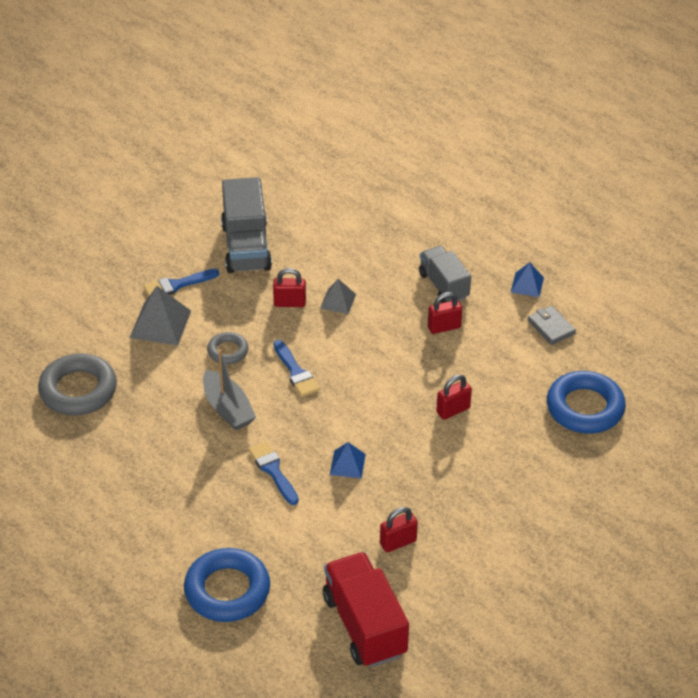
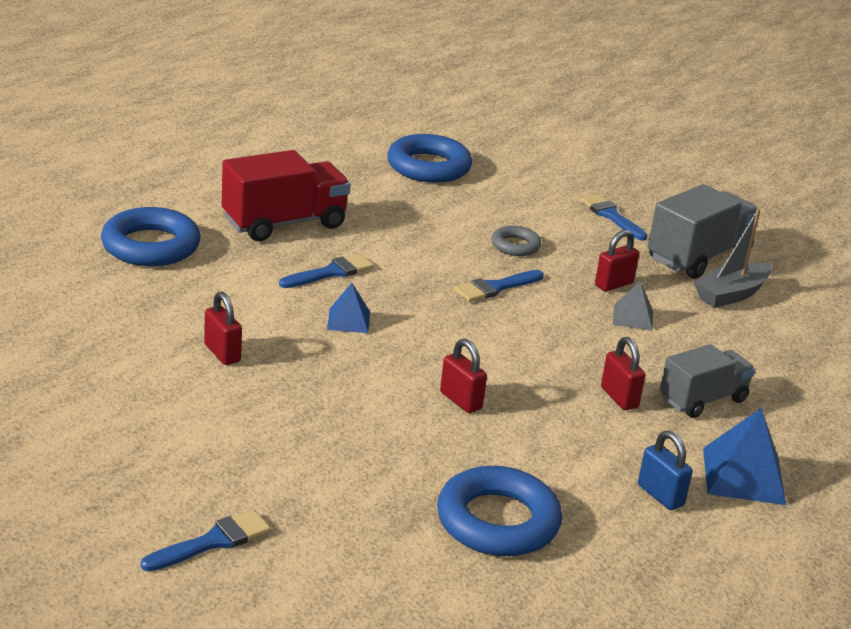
camera: 80 degrees right, 15 degrees down
(78, 390) = (428, 167): grey ring -> blue ring
(160, 324) = (544, 207): grey pyramid -> none
(227, 409) = (422, 246): grey boat -> grey boat (731, 294)
(246, 247) = (698, 257): grey truck -> grey truck turned 150 degrees clockwise
(289, 303) = (613, 284): red padlock -> red padlock turned 60 degrees clockwise
(364, 625) = (92, 328): red truck -> red truck (284, 223)
(527, 285) = (743, 475): blue pyramid -> blue pyramid, size x1.67
(551, 327) = (660, 495): grey wallet -> blue padlock
(620, 549) = (213, 541): none -> blue brush

